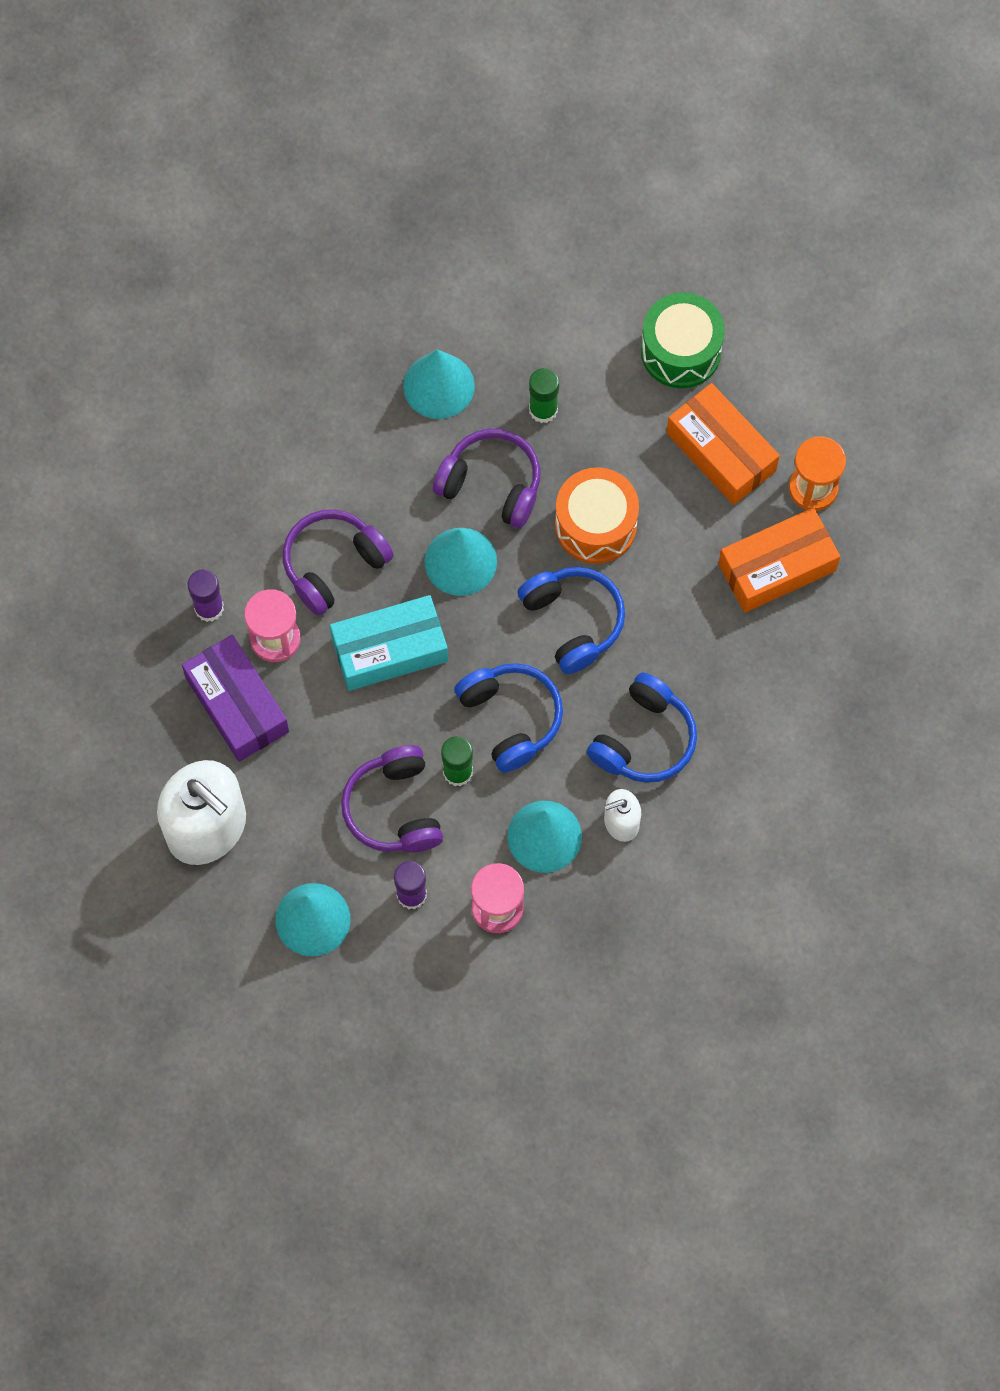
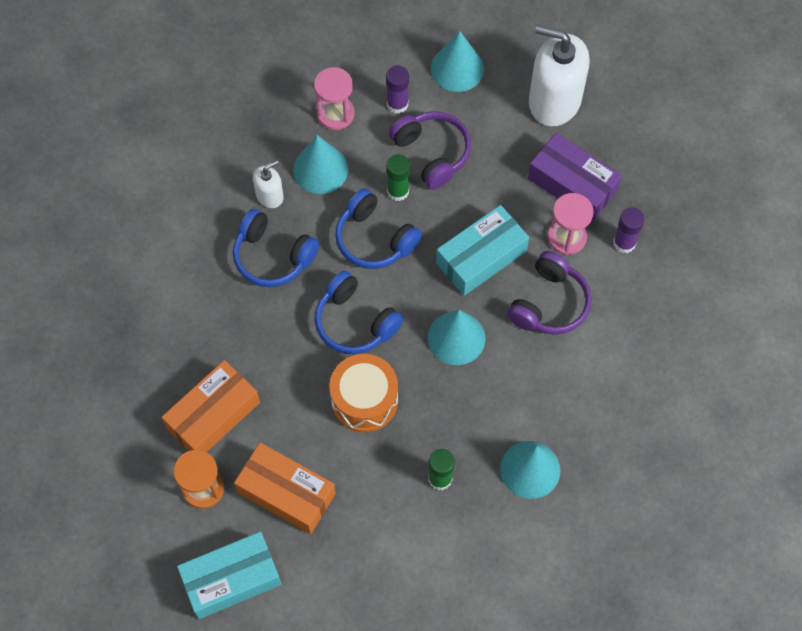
camera: 160 degrees right, 5 degrees down
(491, 484) = (456, 404): purple headphones -> none
(644, 739) = (273, 256): blue headphones -> blue headphones turned 75 degrees counterclockwise
(680, 351) = (347, 568): green drum -> none
(811, 382) = (231, 579): none -> turquoise box

